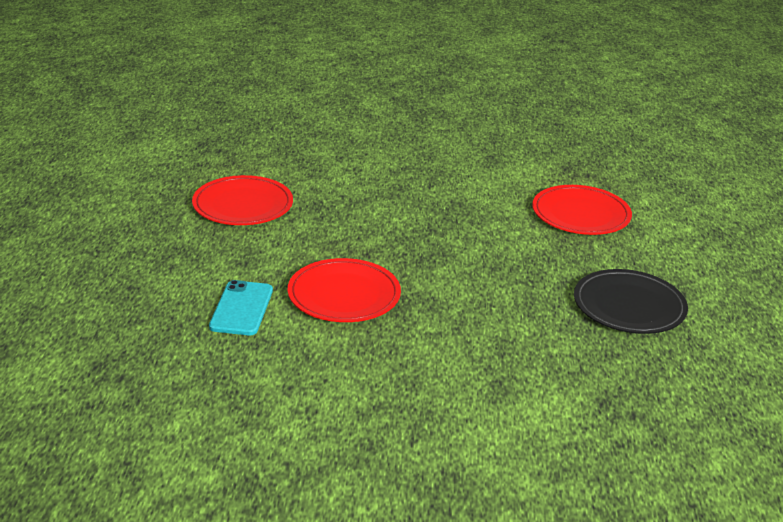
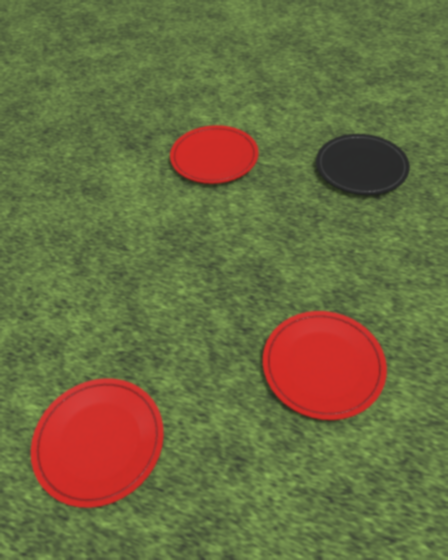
camera: 70 degrees left, 20 degrees up
(241, 308) = (340, 478): turquoise phone -> none

